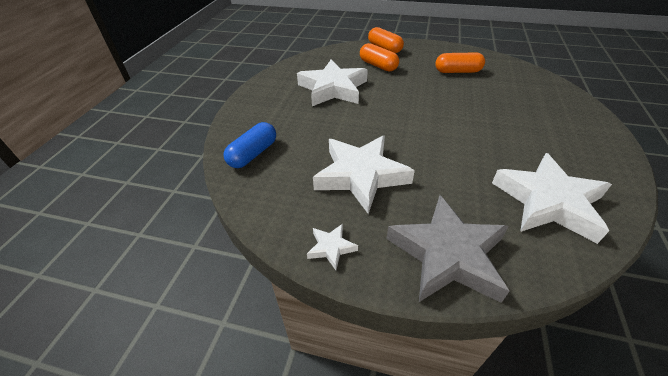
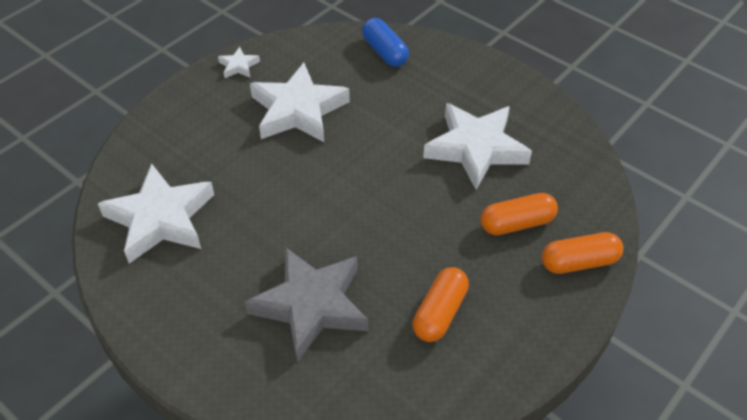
camera: 115 degrees right, 5 degrees up
(447, 254) = (178, 122): grey star -> grey star (311, 305)

